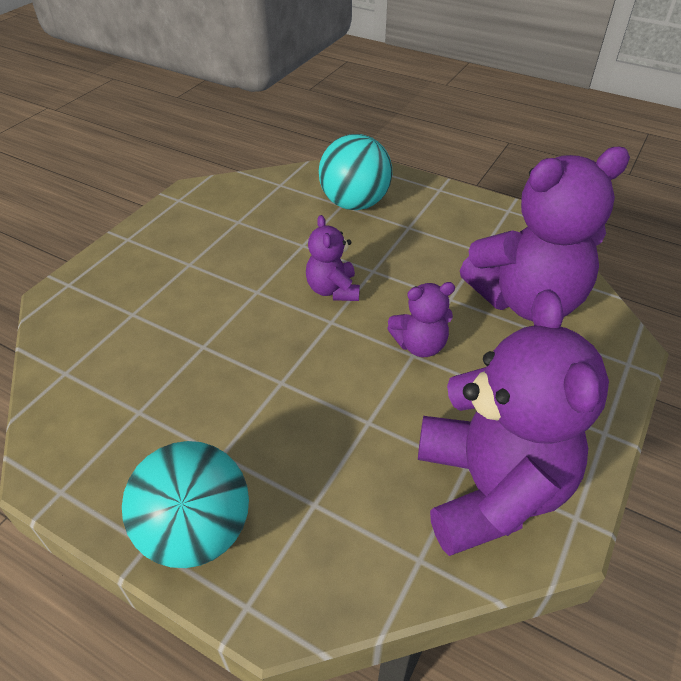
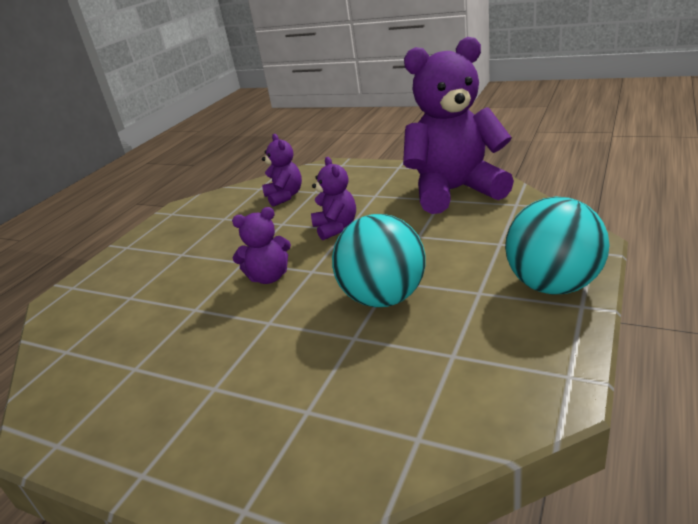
camera: 90 degrees left, 15 degrees down
(354, 203) = (130, 289): turquoise ball -> turquoise ball (384, 298)
(526, 300) = (284, 196): purple teddy bear -> purple teddy bear, size x0.47

